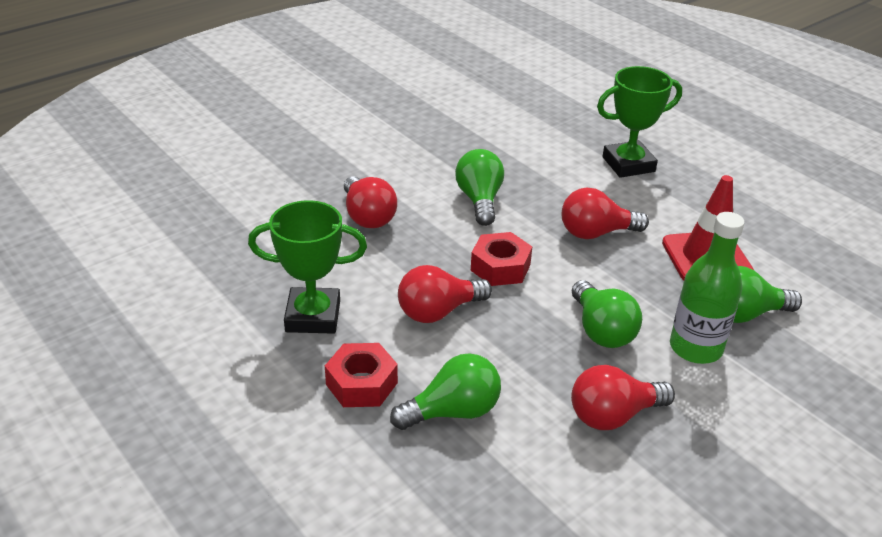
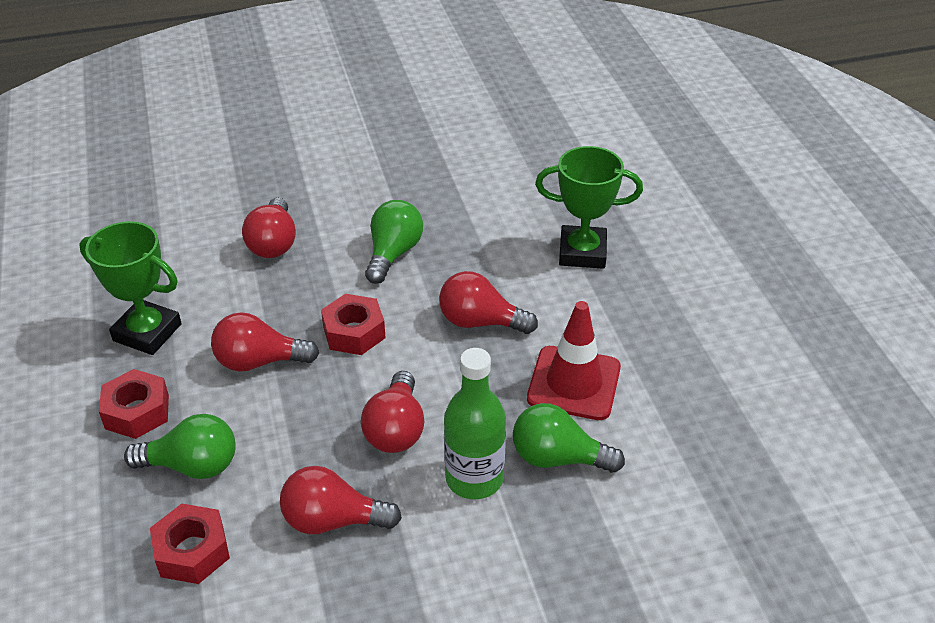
camera: 25 degrees right, 5 degrees up
(515, 480) = (192, 551): none -> red nut
(601, 330) = (396, 429): green light bulb -> red light bulb

